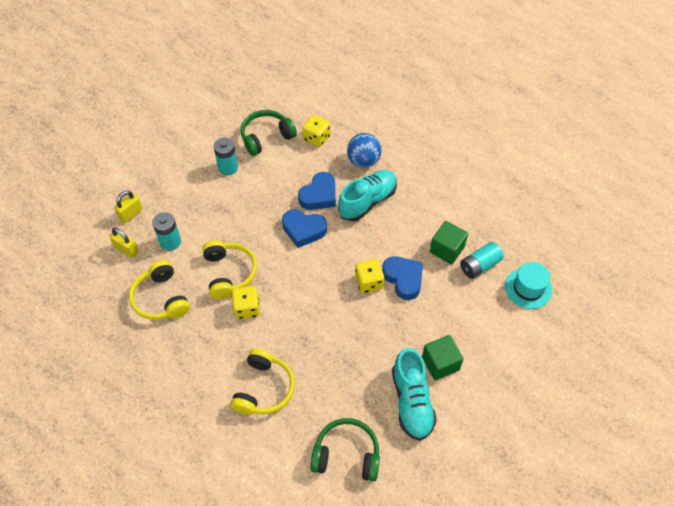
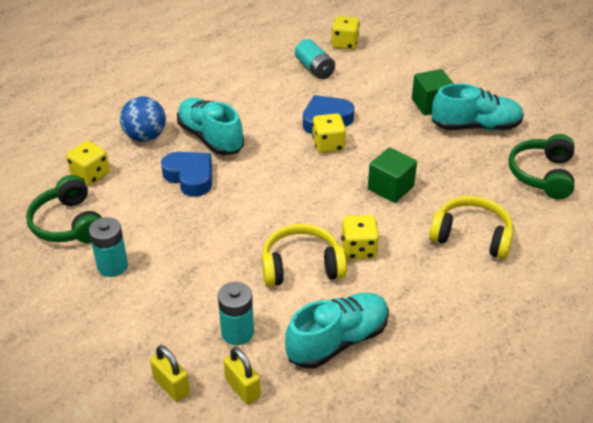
camera: 85 degrees left, 15 degrees down
(126, 249) = (243, 388): yellow padlock -> yellow padlock turned 75 degrees counterclockwise
(161, 298) = (337, 341): yellow headphones -> turquoise shoe
(303, 230) = (243, 193): blue heart -> none
(447, 249) = (291, 87): green cube -> green cube (390, 188)
(528, 288) = (344, 44): turquoise hat -> yellow dice

